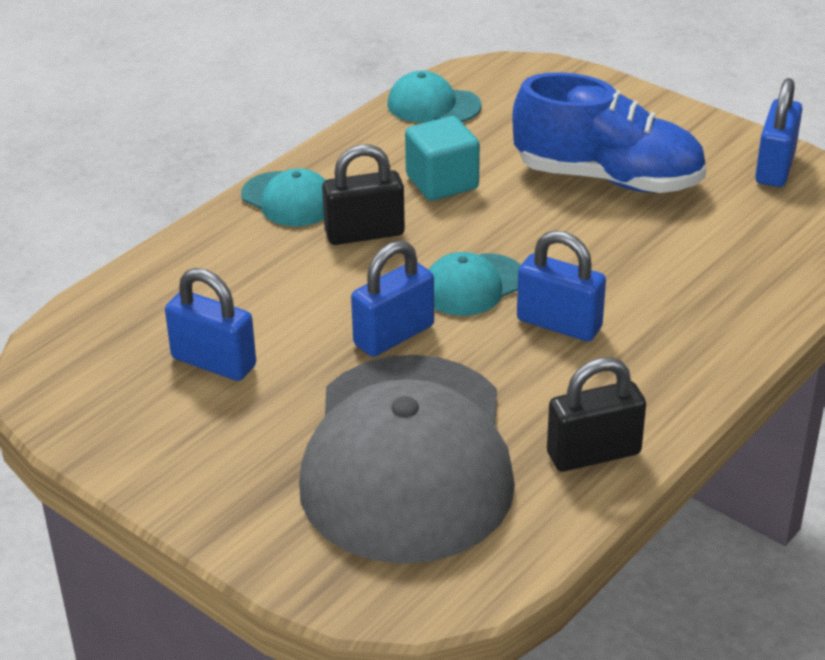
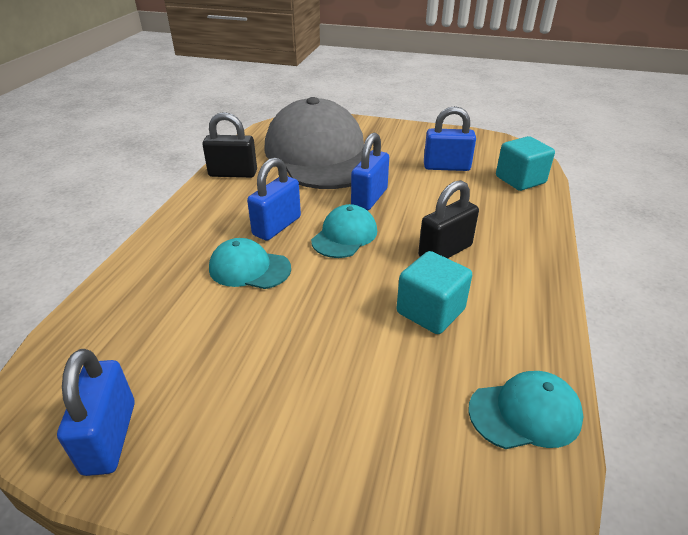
camera: 155 degrees right, 0 degrees up
(134, 304) = (520, 180): none -> turquoise cube
(288, 200) = (523, 262): turquoise cap -> turquoise cap (249, 268)
(559, 324) = (277, 226): blue padlock -> blue padlock turned 60 degrees counterclockwise
(593, 453) = (233, 174): black padlock -> black padlock turned 45 degrees clockwise
(608, 178) = (289, 361): blue shoe -> none

